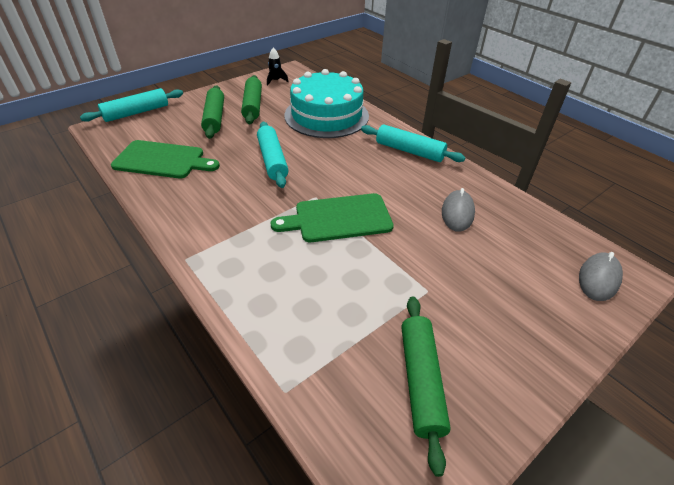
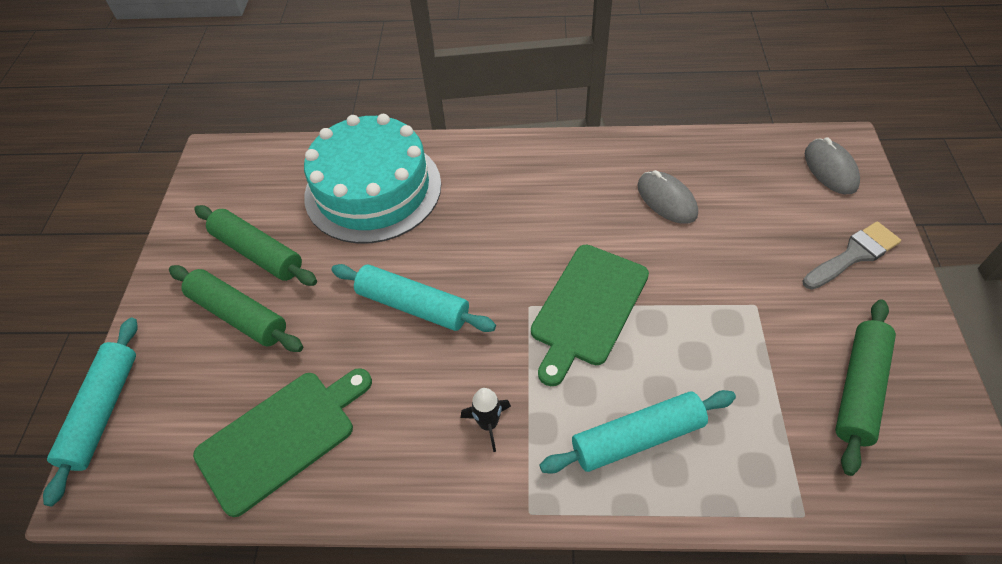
camera: 45 degrees left, 10 degrees up
(276, 81) = (222, 189): black rocket -> black rocket (488, 424)
(409, 151) = (528, 163): turquoise rolling pin -> turquoise rolling pin (637, 437)
(421, 381) = (859, 389): green rolling pin -> green rolling pin turned 75 degrees clockwise
(538, 326) = (853, 255): none -> grey brush

